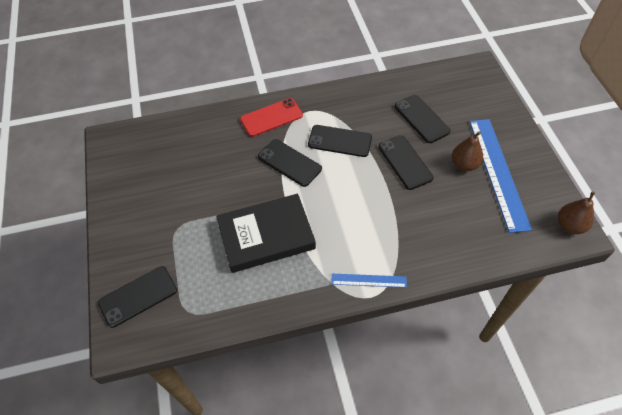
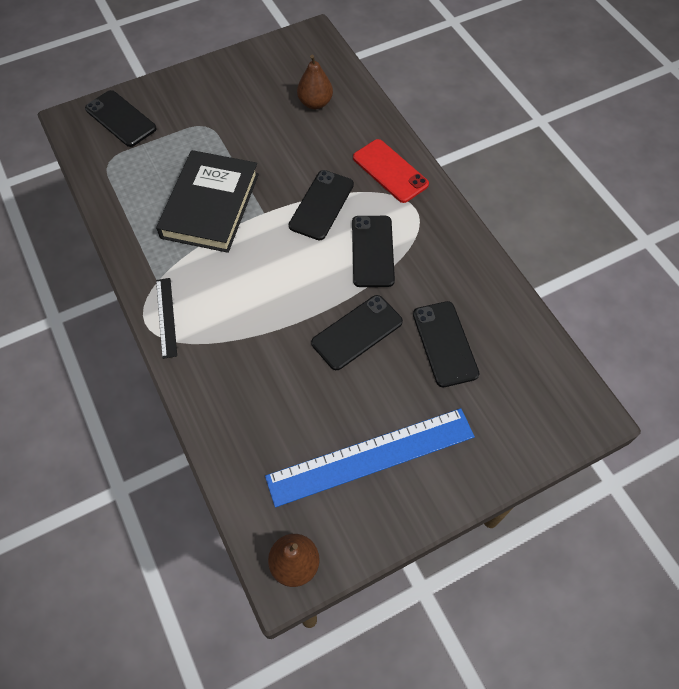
camera: 75 degrees right, 5 degrees up
(266, 235) = (210, 205): black book -> black book turned 45 degrees clockwise
(369, 280) = (166, 317): blue ruler -> black ruler
(421, 119) = (445, 343): black phone -> black phone turned 60 degrees counterclockwise
(464, 164) = (373, 408): brown pear -> brown pear (315, 103)

